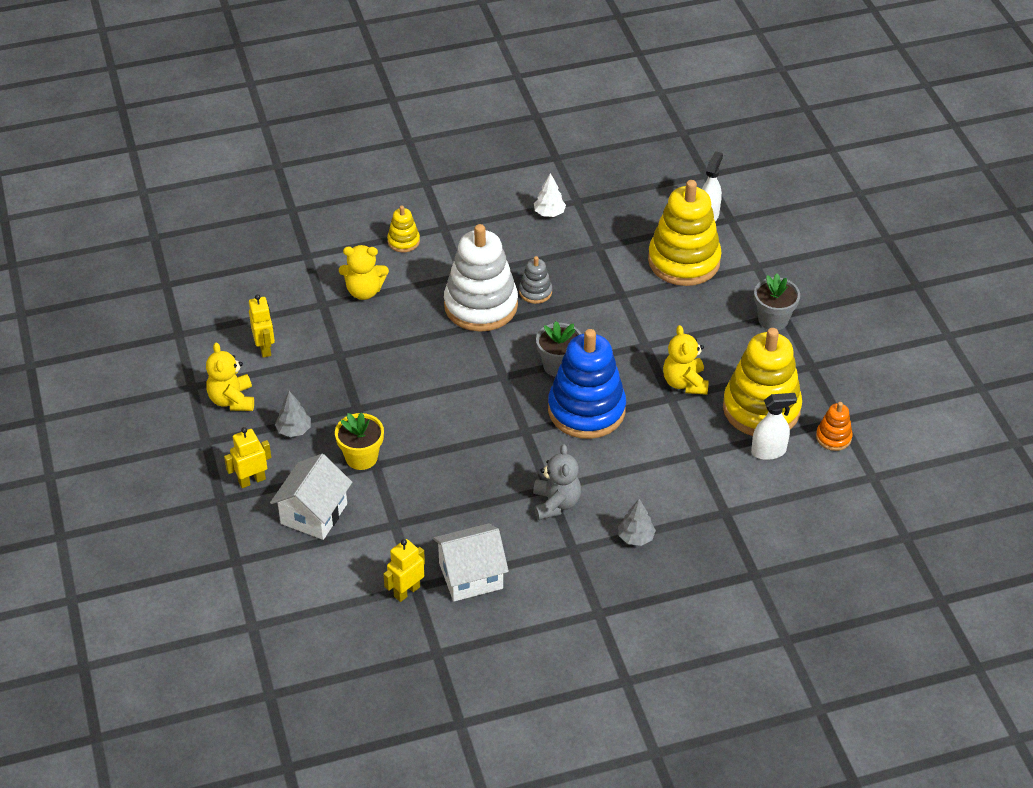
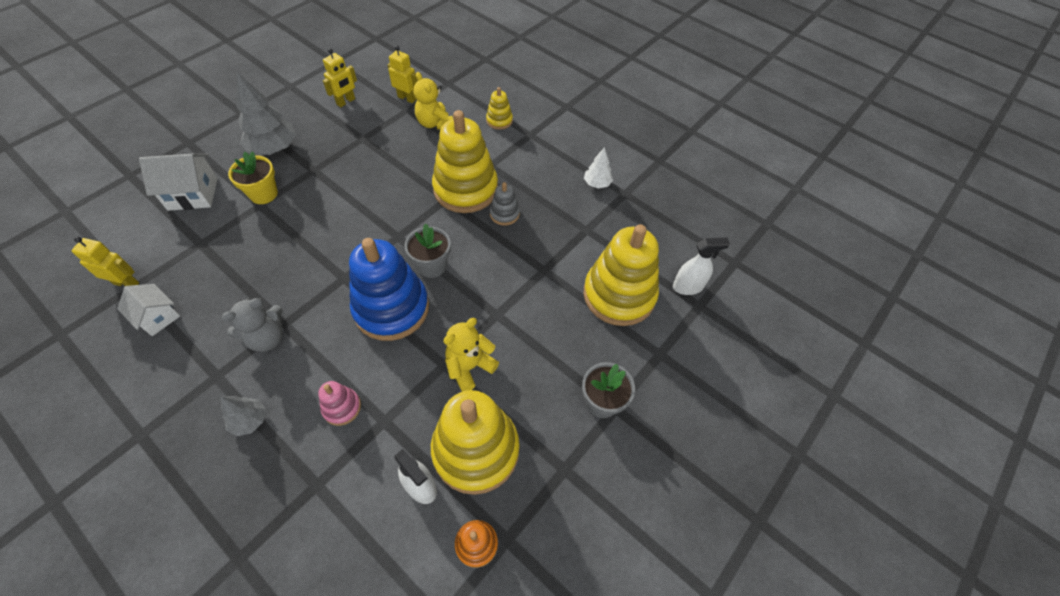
camera: 55 degrees right, 10 degrees up
(232, 400) = (287, 108): yellow teddy bear -> none
(252, 480) = (213, 149): yellow robot -> yellow robot (407, 98)
(294, 430) = (274, 148): grey tree -> grey tree, size x1.84
(471, 576) = (158, 317): white house -> white house, size x0.66
(481, 305) = (465, 189): white stacking toy -> yellow stacking toy
(665, 475) = (342, 407): none -> pink stacking toy

